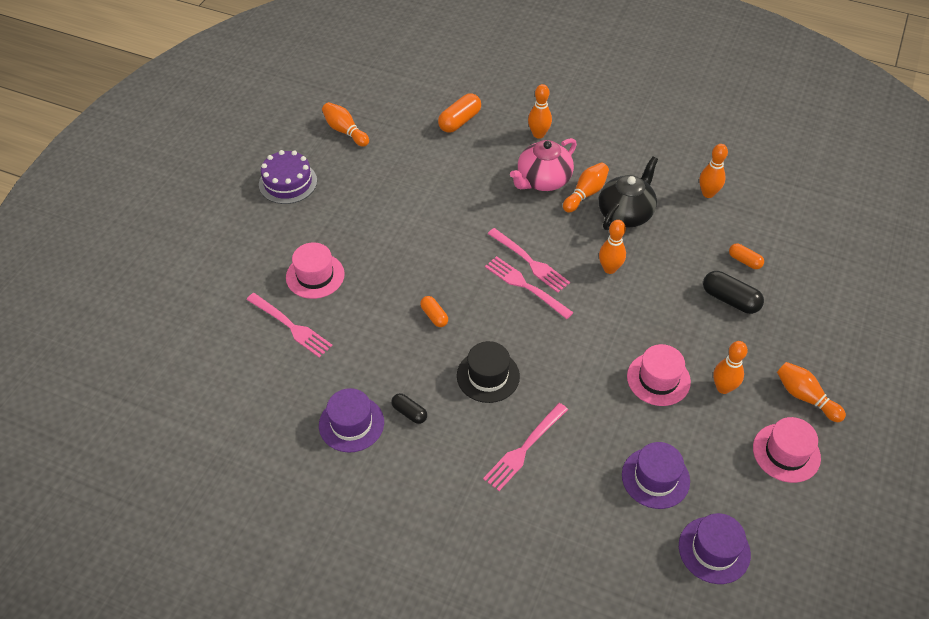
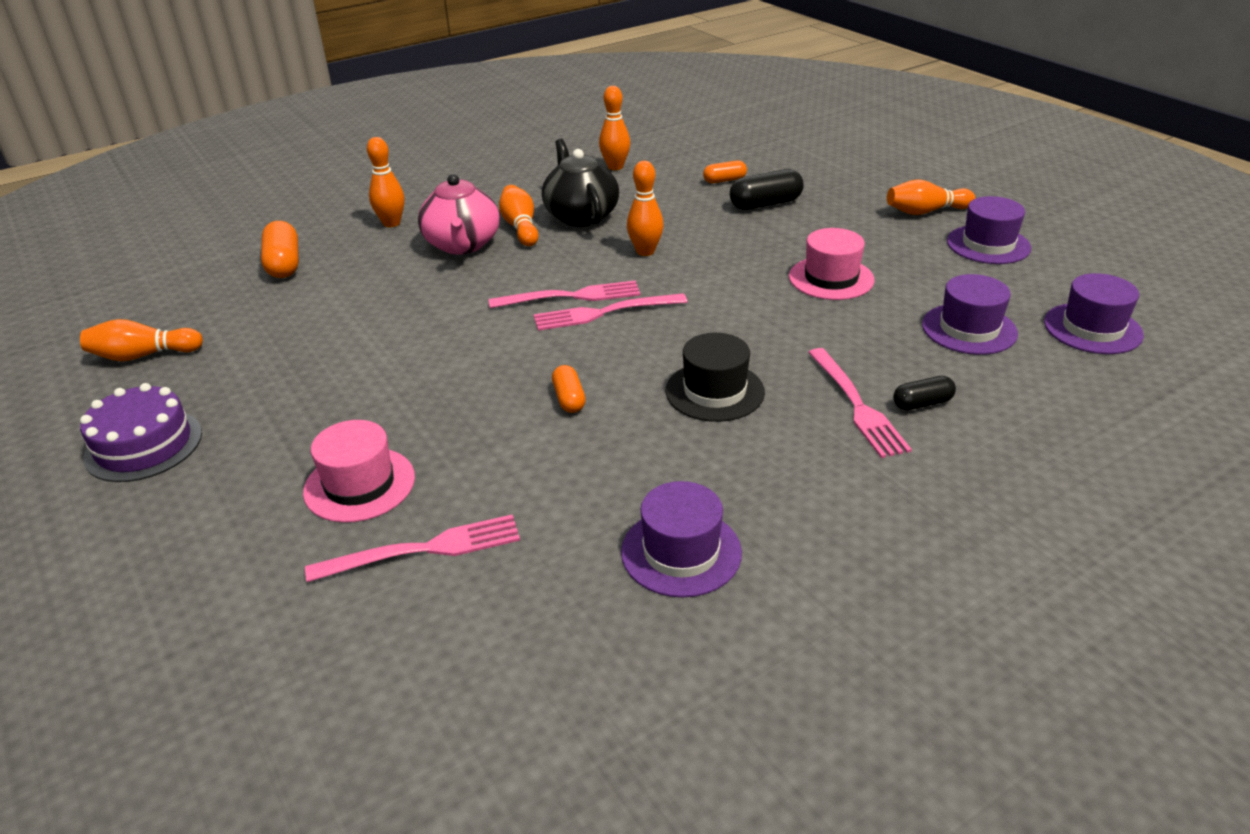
camera: 55 degrees left, 15 degrees down
(409, 412) = (713, 483): black capsule -> black capsule (922, 403)
(434, 316) = (569, 399): orange capsule -> orange capsule turned 75 degrees clockwise
(723, 388) = (876, 247): orange bowling pin -> none
(786, 453) = (988, 245): pink hat -> purple hat

